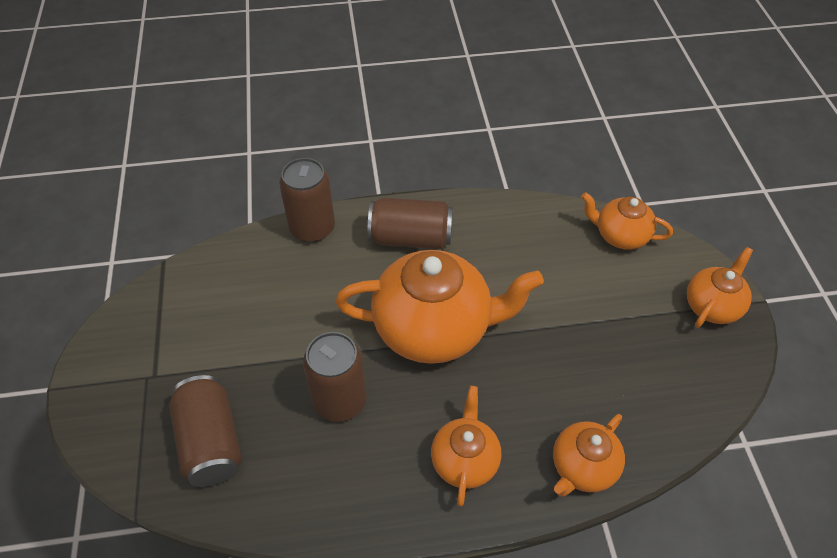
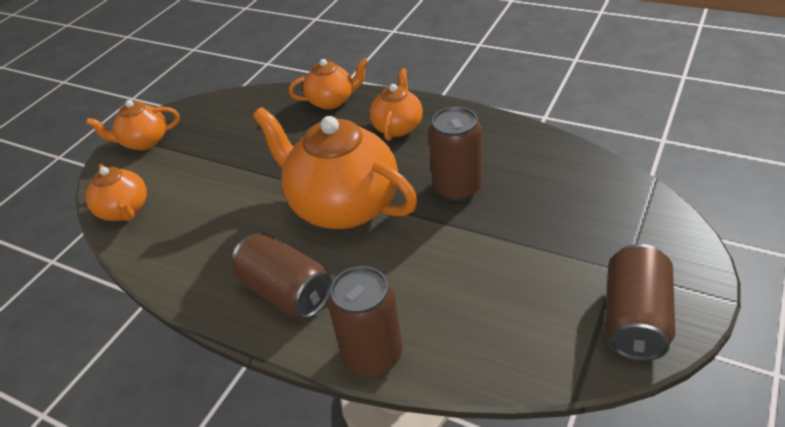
camera: 140 degrees left, 10 degrees down
(211, 442) = (578, 199): brown can -> brown can (634, 319)
(465, 460) = (398, 127): orange teapot -> orange teapot turned 150 degrees clockwise

